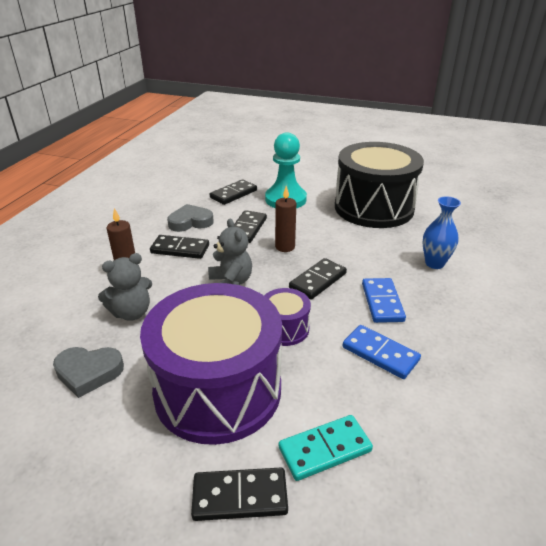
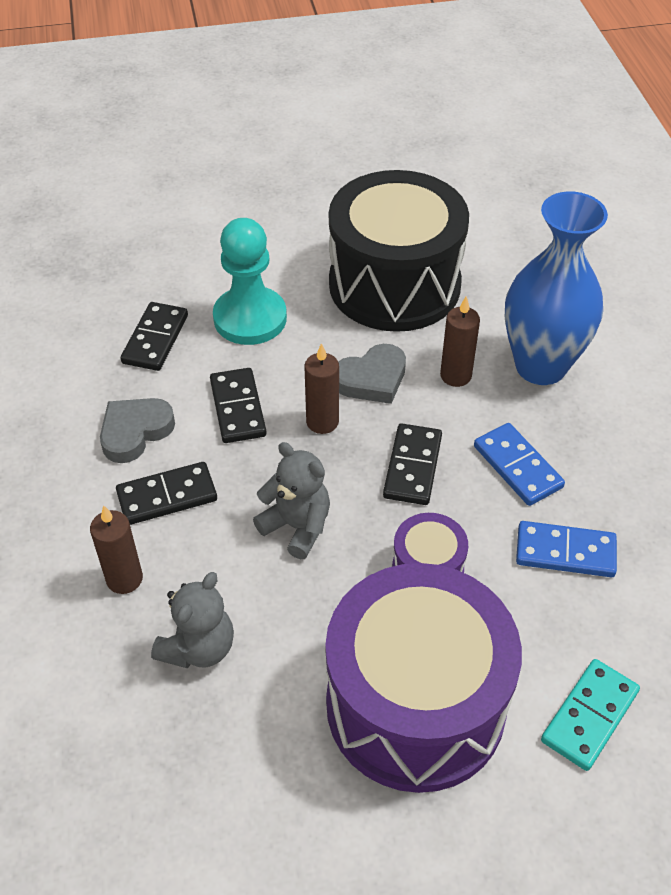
camera: 30 degrees left, 15 degrees up
(88, 372) = (228, 771): grey heart -> grey heart (372, 379)
(240, 496) = (543, 822): black domino -> none
(377, 252) = (455, 375): none -> brown candle
(434, 263) = (540, 366): blue vase -> blue vase, size x1.84

